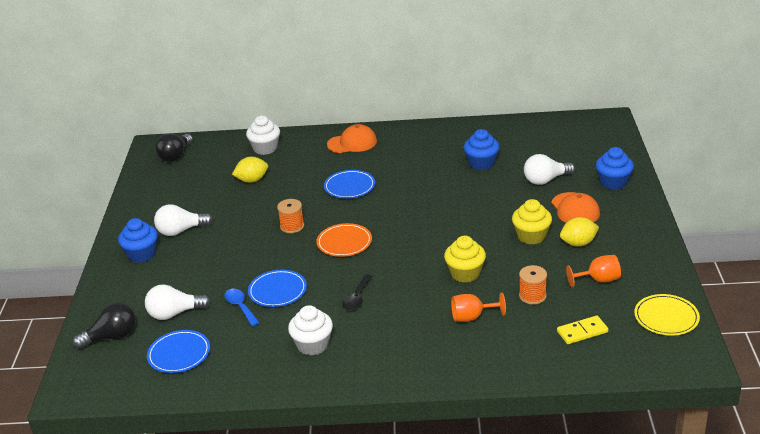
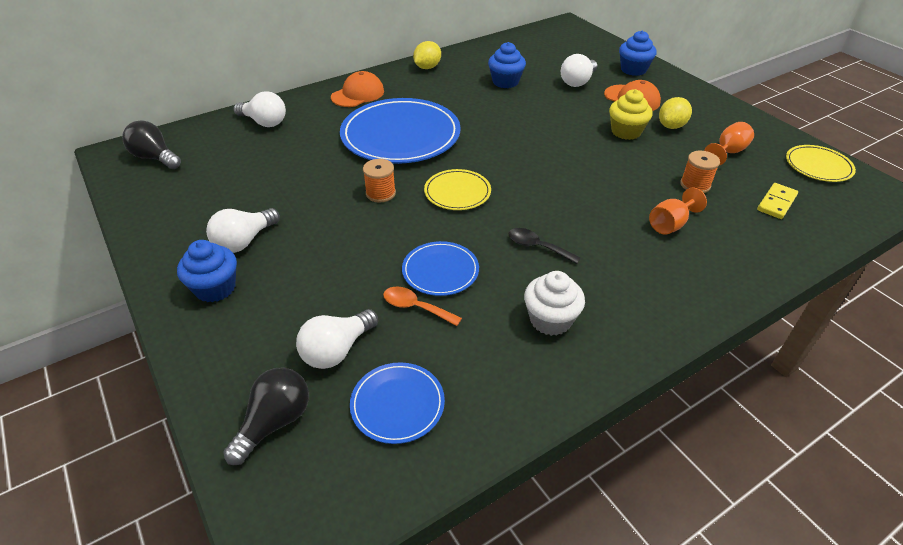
camera: 35 degrees left, 10 degrees up
(175, 156) = (155, 158): black light bulb -> black light bulb turned 135 degrees clockwise
(240, 307) = (415, 307): blue spoon -> orange spoon
(252, 180) = (281, 158): yellow lemon -> yellow lemon (427, 67)
(265, 148) = (264, 122): white cupcake -> white light bulb
(344, 242) = (457, 192): orange plate -> yellow plate
(349, 186) = (400, 135): blue plate -> blue plate, size x2.01
(357, 298) = (537, 247): black spoon -> black spoon turned 135 degrees clockwise
(465, 273) = (611, 184): yellow cupcake -> none

